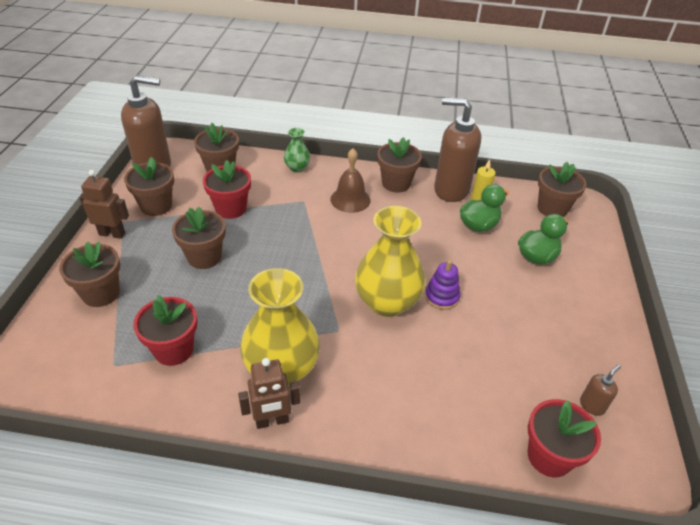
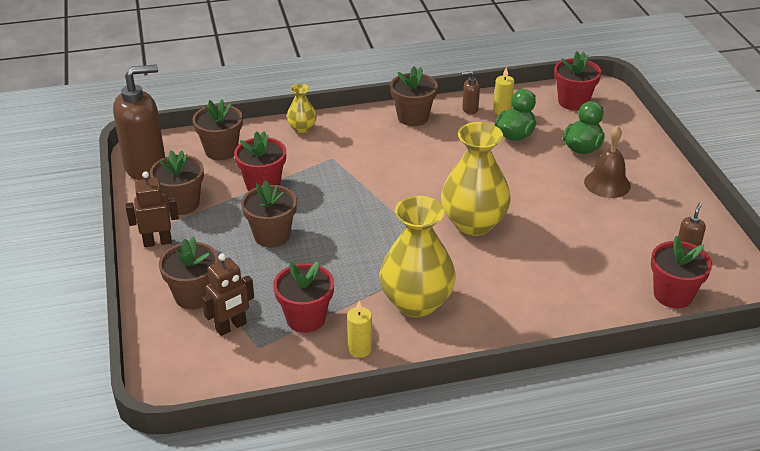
camera: 20 degrees left, 5 degrees down
(197, 401) = (360, 349): none -> yellow candle
(272, 421) = (436, 342): brown robot -> brown robot (231, 327)
(297, 168) = (302, 128): green vase -> yellow vase
(350, 199) = (378, 144): brown bell -> brown bell (607, 183)
(441, 297) = (519, 205): purple stacking toy -> none
(451, 190) = (469, 109): brown soap dispenser -> brown soap dispenser, size x0.42
(552, 208) = (573, 102): brown flower pot -> red flower pot

